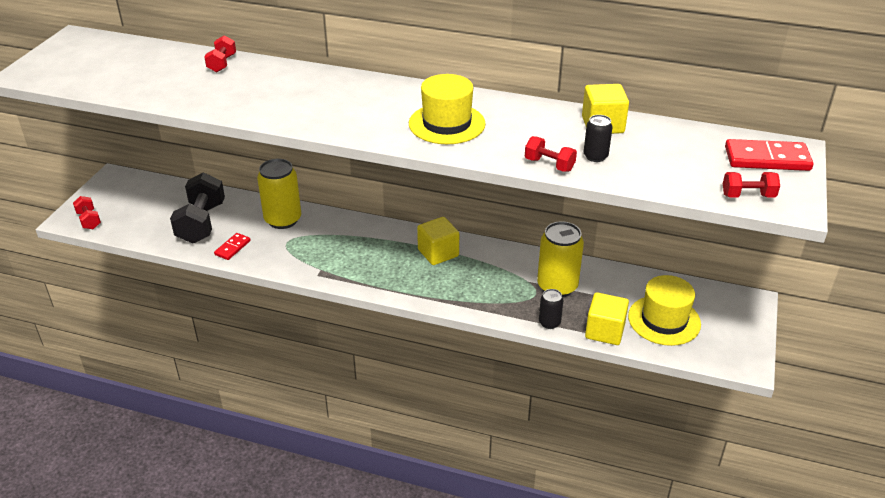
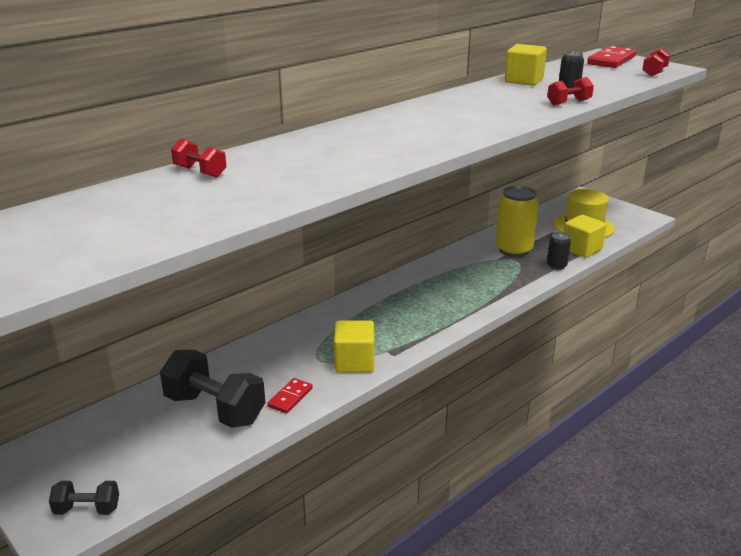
camera: 60 degrees left, 10 degrees down
(89, 220) = (87, 509): red dumbbell -> black dumbbell
(232, 248) = (290, 397): red domino -> red domino turned 60 degrees clockwise
(283, 220) = (275, 352): yellow can -> none
(438, 253) = (421, 284): yellow cube -> yellow cube (354, 362)
(447, 124) = (466, 116): yellow hat -> none

